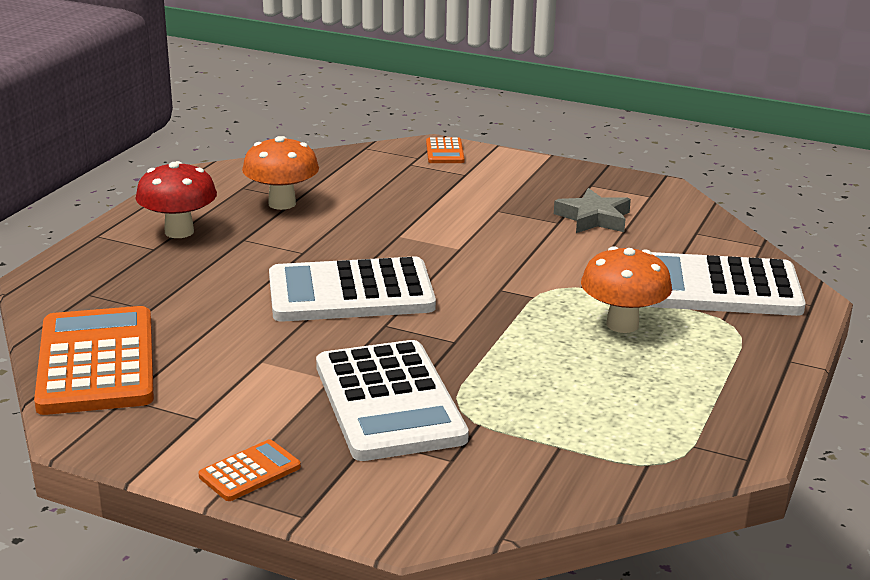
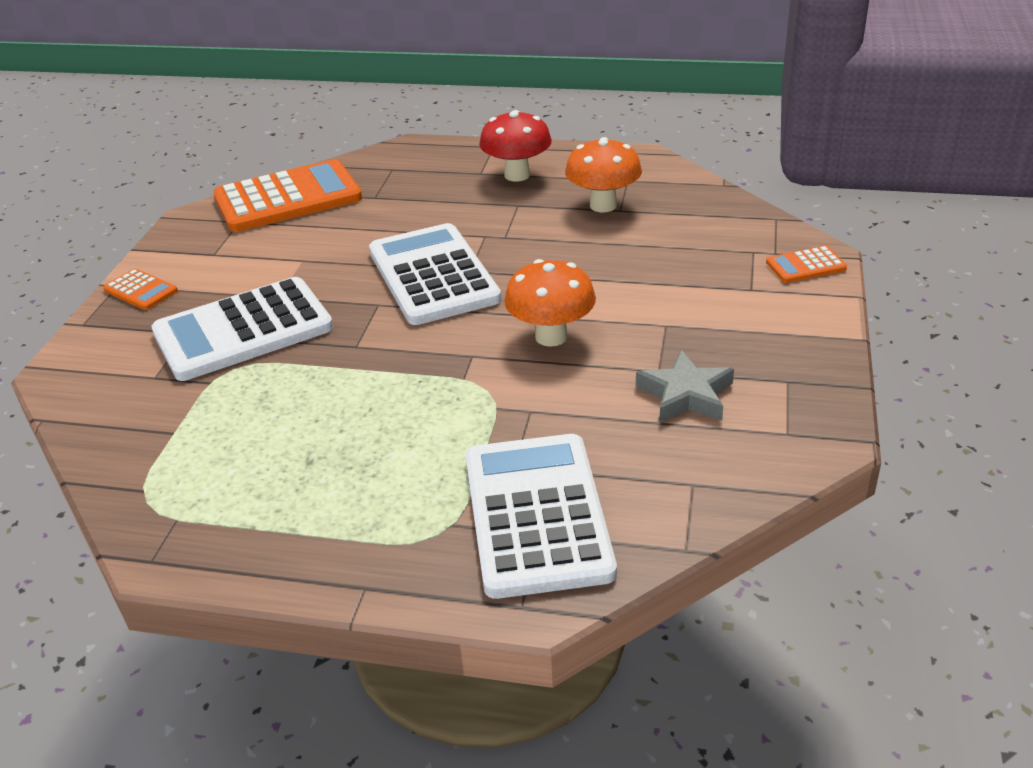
camera: 80 degrees right, 10 degrees up
(622, 324) = (417, 446): orange mushroom -> orange mushroom (551, 336)

